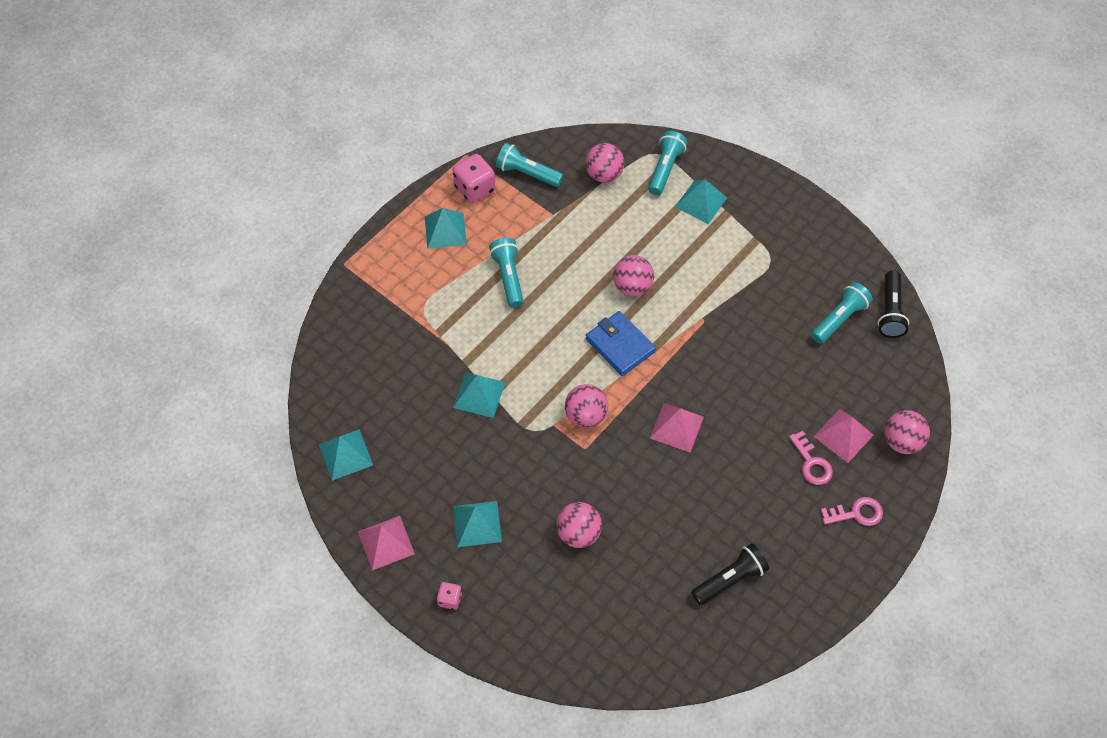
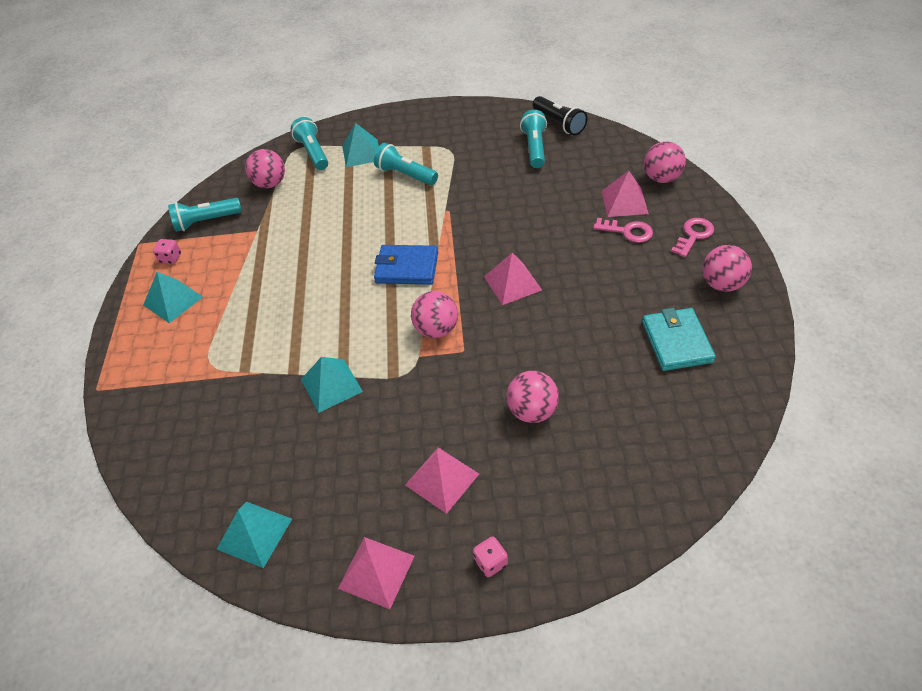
camera: 40 degrees left, 10 degrees down
(475, 189) = (170, 258): pink dice -> pink dice, size x0.54
(477, 523) = (442, 479): turquoise pyramid -> pink pyramid
(508, 277) = (265, 291): turquoise flashlight -> turquoise flashlight (405, 175)
(632, 286) = (372, 228): pink ball -> pink ball (722, 284)
(730, 579) = (676, 342): black flashlight -> turquoise wallet

